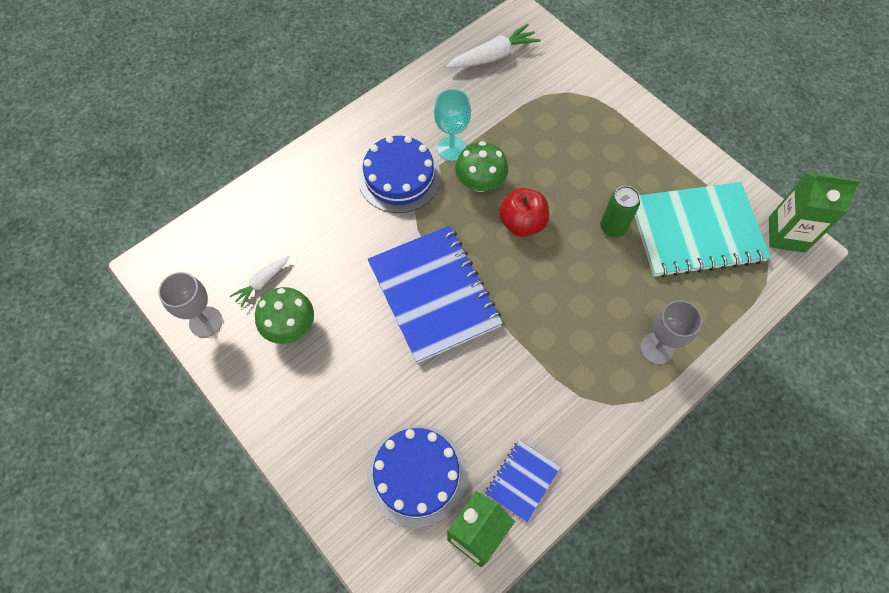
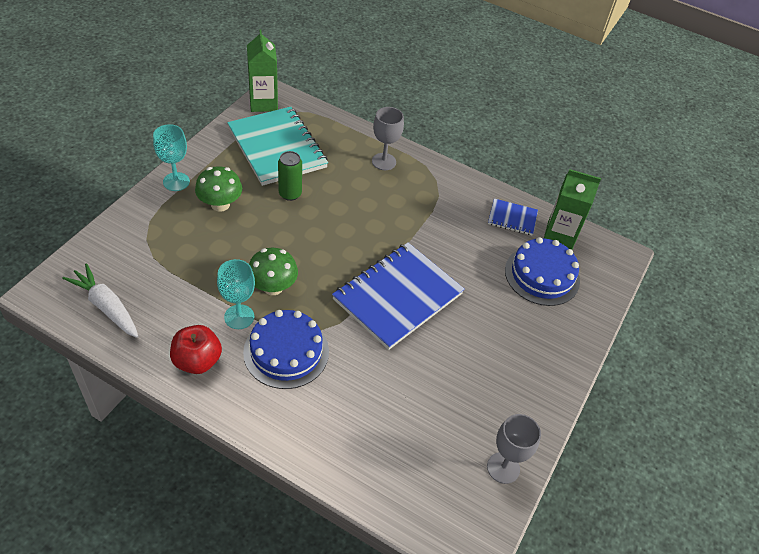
camera: 115 degrees left, 15 degrees down
(262, 282) = (443, 433): white carrot -> none
(290, 326) = (474, 394): green mushroom -> green mushroom (220, 204)
(522, 223) = (306, 250): red apple -> red apple (197, 361)
(649, 126) = (176, 182): none -> turquoise goblet

